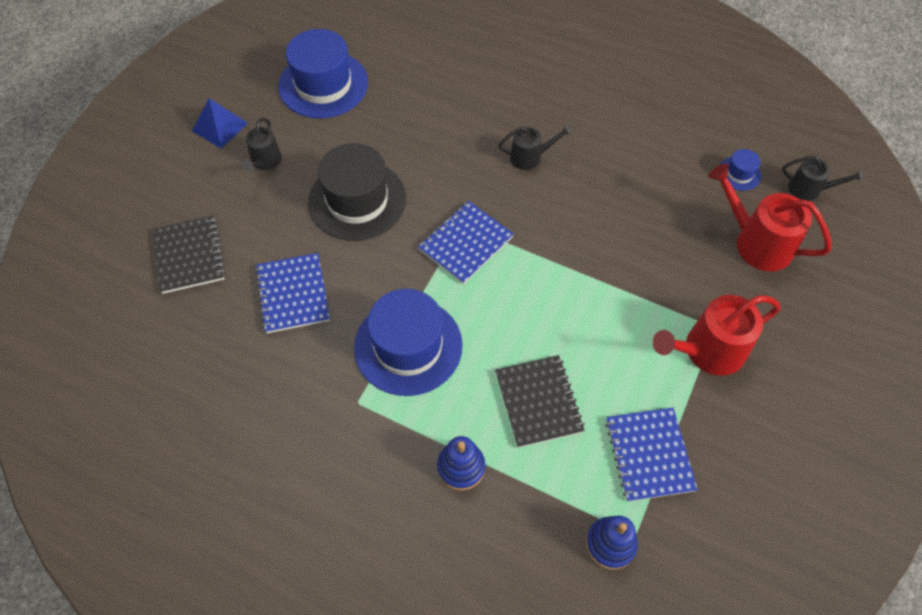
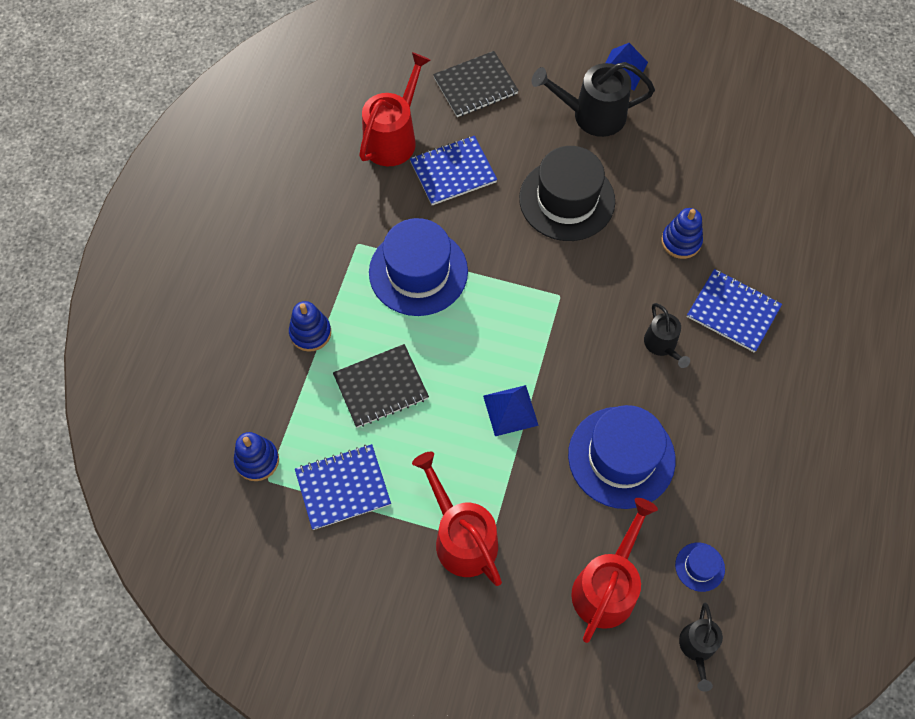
camera: 80 degrees right, 5 degrees up
(229, 346) = (393, 138): none -> red watering can
(265, 161) = (592, 115): black watering can -> black watering can, size x1.74
(323, 84) = (702, 140): blue hat -> blue hat (621, 457)
(427, 122) = (681, 241): none -> blue stacking toy
(466, 243) = (539, 301): blue notebook -> blue notebook (733, 312)
(579, 287) = (510, 410): none -> blue pyramid

